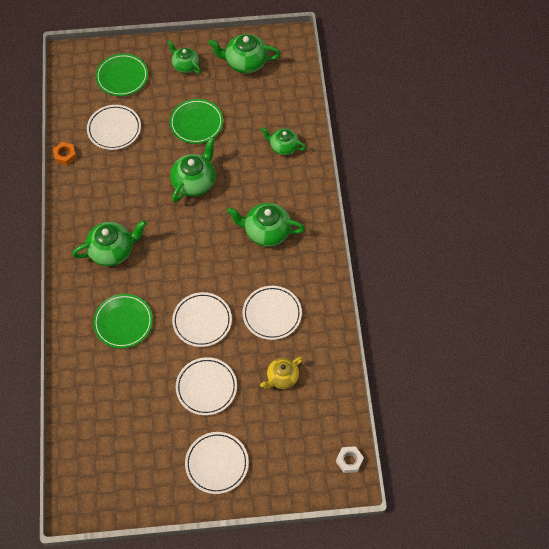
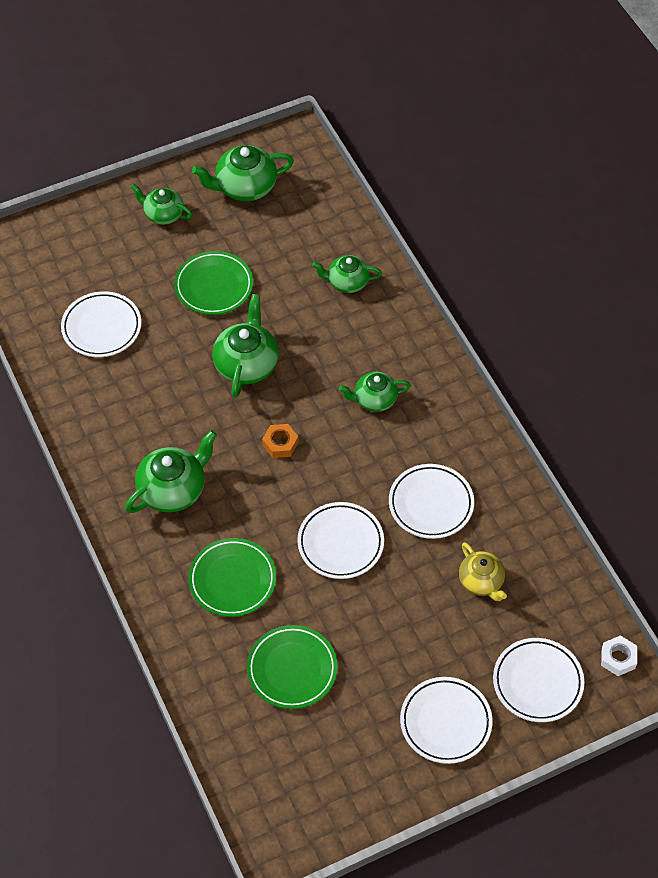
camera: 20 degrees left, 5 degrees down
(65, 155) = (47, 383): orange nut -> orange nut (280, 444)
(122, 77) = (81, 254): green plate -> green plate (292, 669)
(206, 387) = (386, 628): white plate -> white plate (537, 682)
(266, 232) = (374, 399): green teapot -> green teapot, size x0.65
(282, 377) = (481, 581): yellow teapot -> yellow teapot turned 60 degrees counterclockwise

